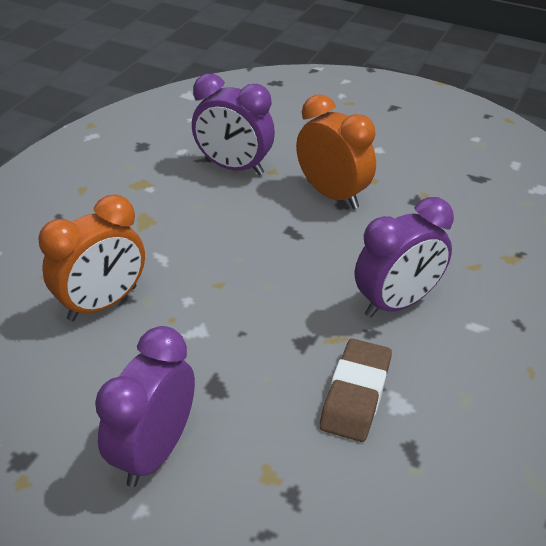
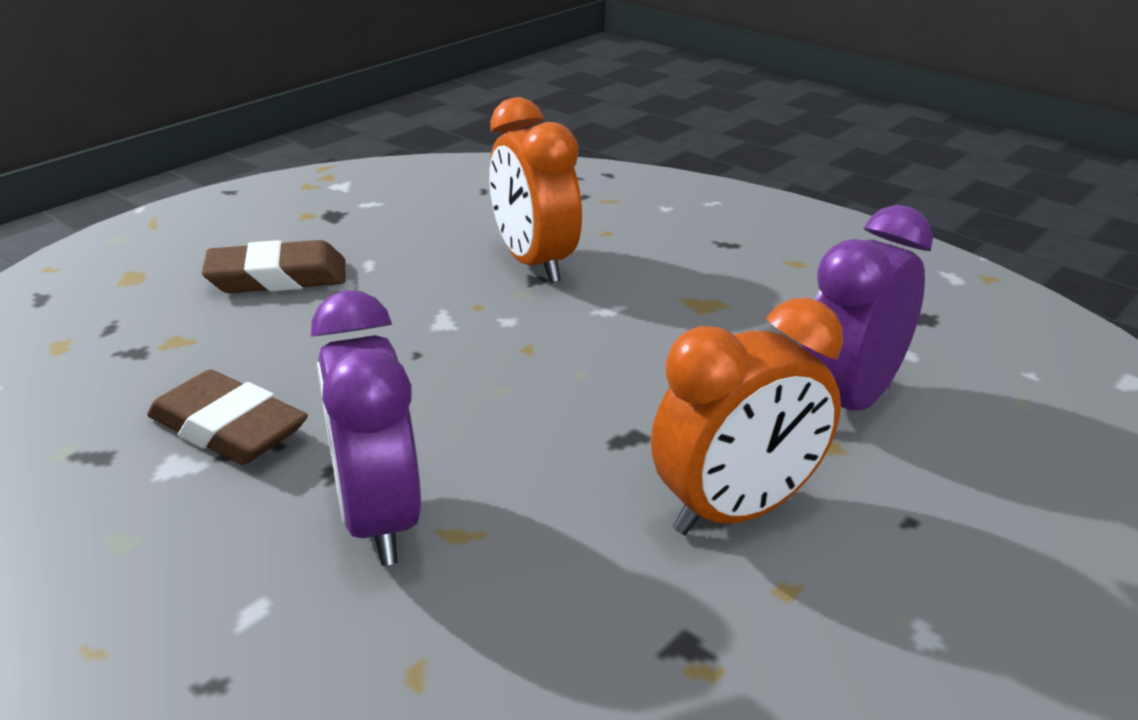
camera: 105 degrees right, 10 degrees down
(154, 451) = (277, 277): purple clock -> brown eraser

